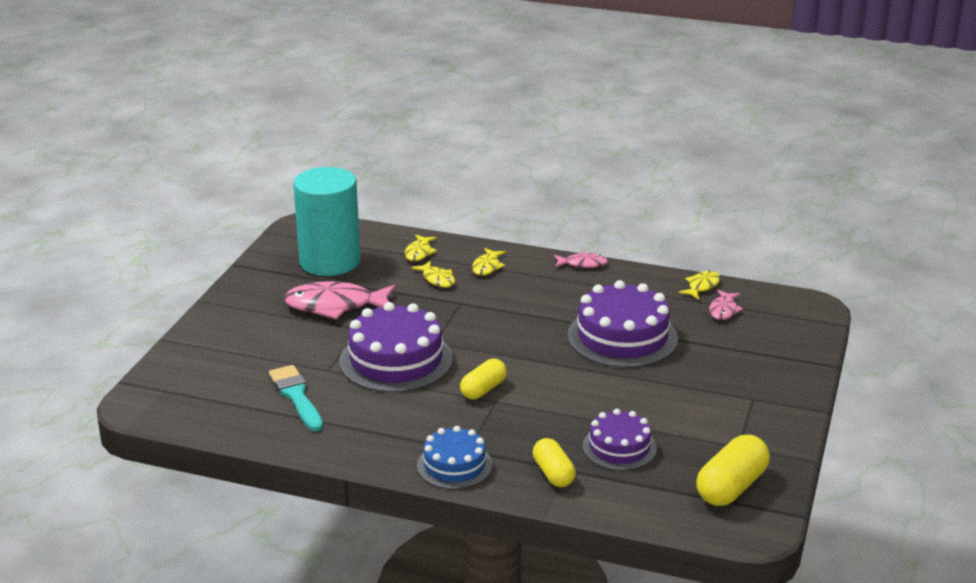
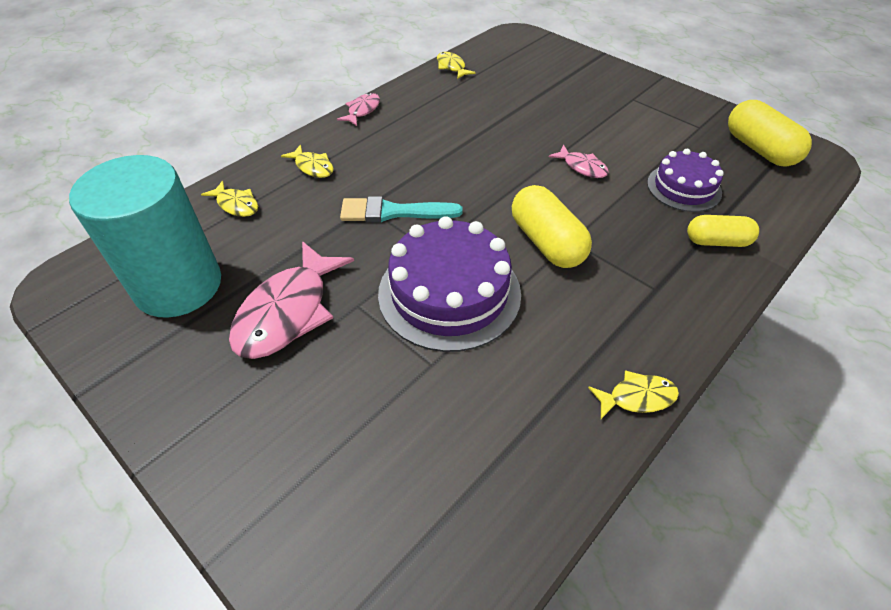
camera: 65 degrees left, 20 degrees up
(296, 396) = (477, 418): turquoise brush -> turquoise brush (393, 212)
(437, 279) = (305, 208): yellow fish -> yellow fish (637, 397)
(454, 465) = (684, 309): blue cake -> none
(483, 389) = (547, 242): yellow capsule -> yellow capsule, size x1.53
(622, 337) = (504, 129): purple cake -> none
(723, 310) = (496, 69): pink fish -> pink fish (582, 167)

